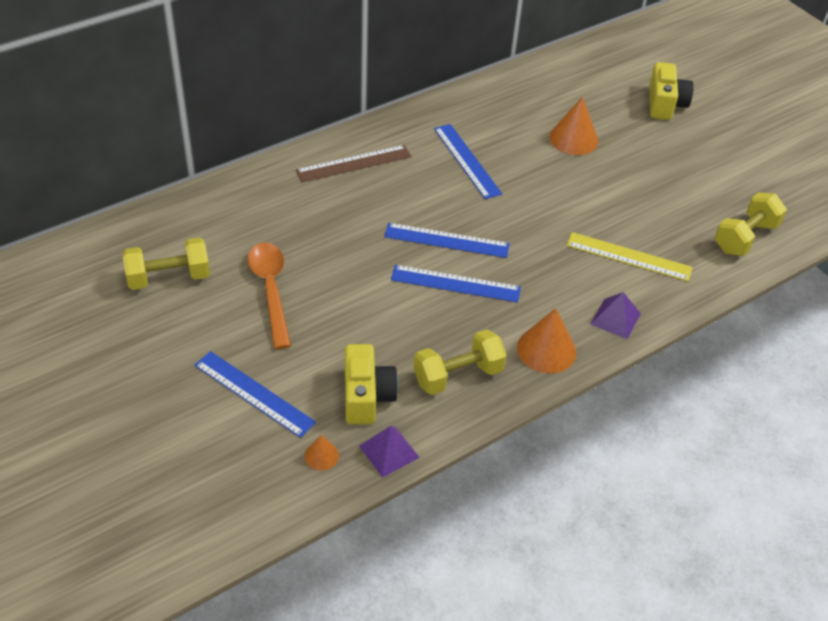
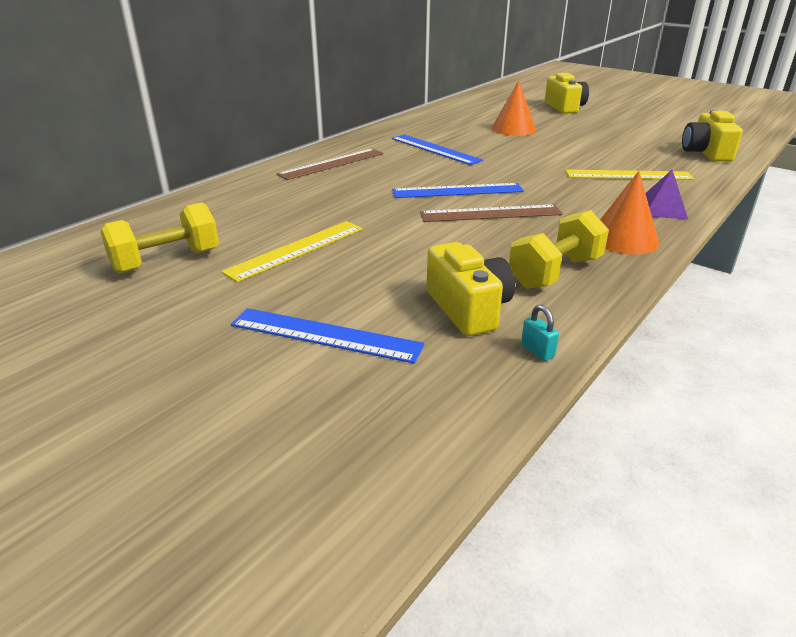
camera: 15 degrees left, 15 degrees down
(271, 290) = (296, 250): orange spoon -> yellow ruler
(321, 455) = (455, 375): orange cone -> none
(389, 451) = (537, 351): purple pyramid -> turquoise padlock
(455, 283) = (491, 213): blue ruler -> brown ruler
(745, 237) = (706, 153): yellow dumbbell -> yellow camera

